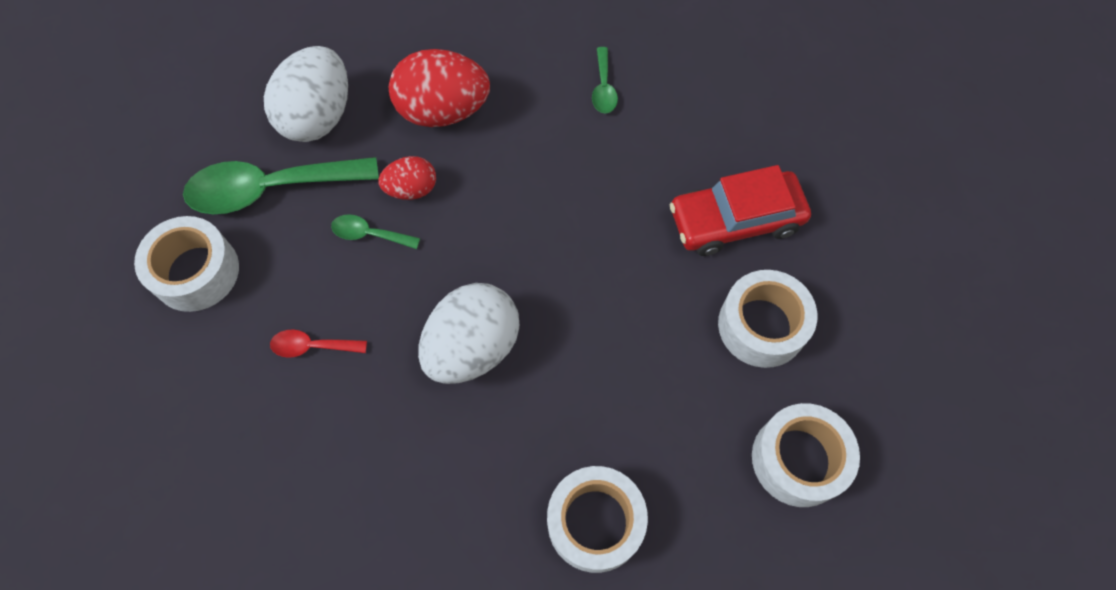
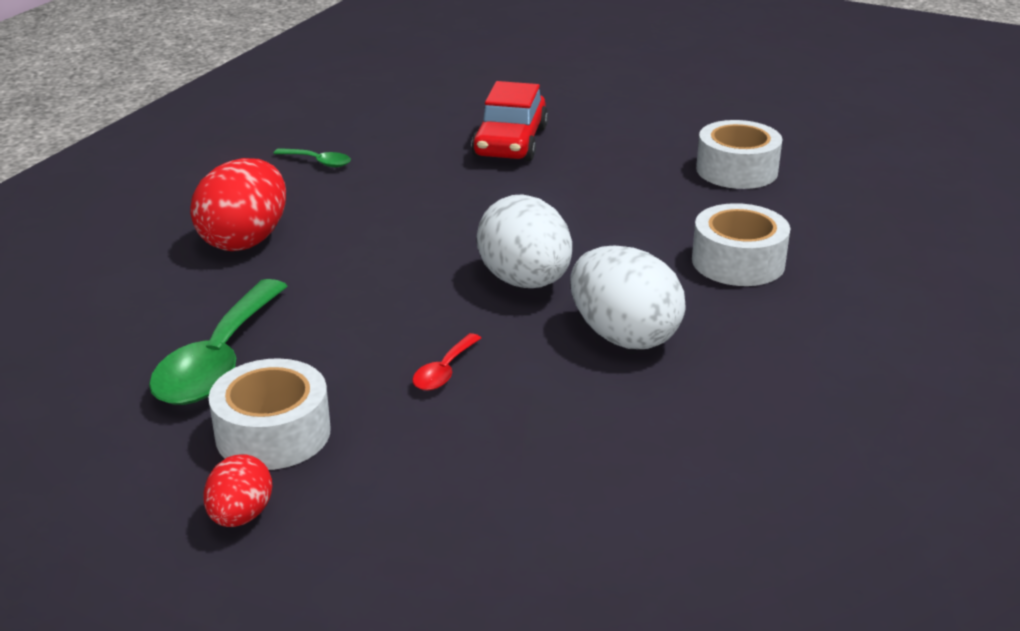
camera: 65 degrees left, 35 degrees down
(318, 116) = (160, 311): white egg -> white egg (624, 336)
(369, 234) = (344, 311): green spoon -> none
(411, 189) = (317, 276): red egg -> red egg (241, 516)
(761, 325) = (613, 155): white tape -> none

